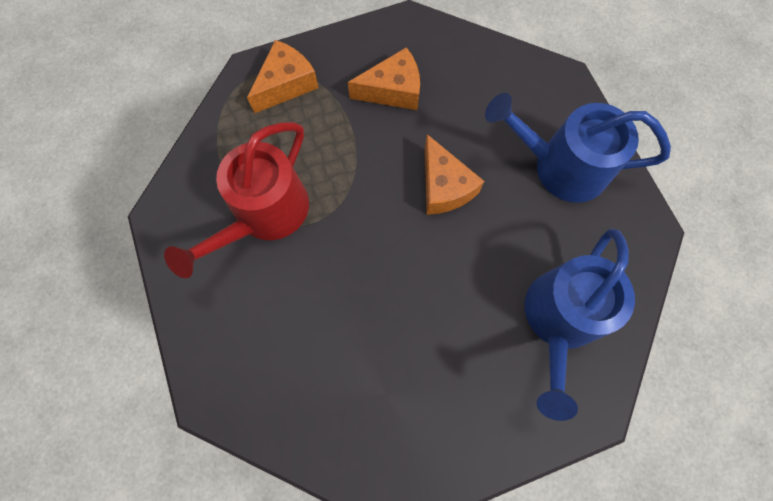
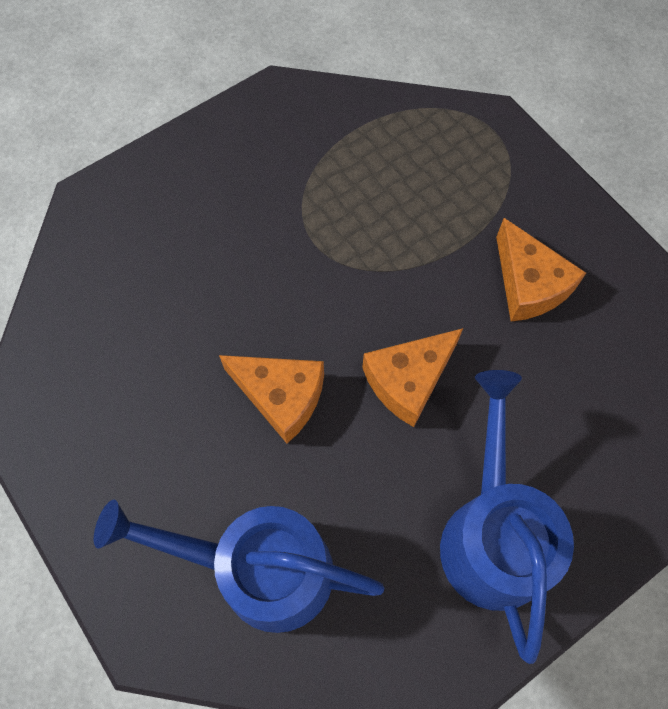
camera: 75 degrees right, 5 degrees down
(264, 215) = (308, 190): red watering can -> none
(286, 84) = (488, 162): orange cheese -> orange cheese (281, 397)

